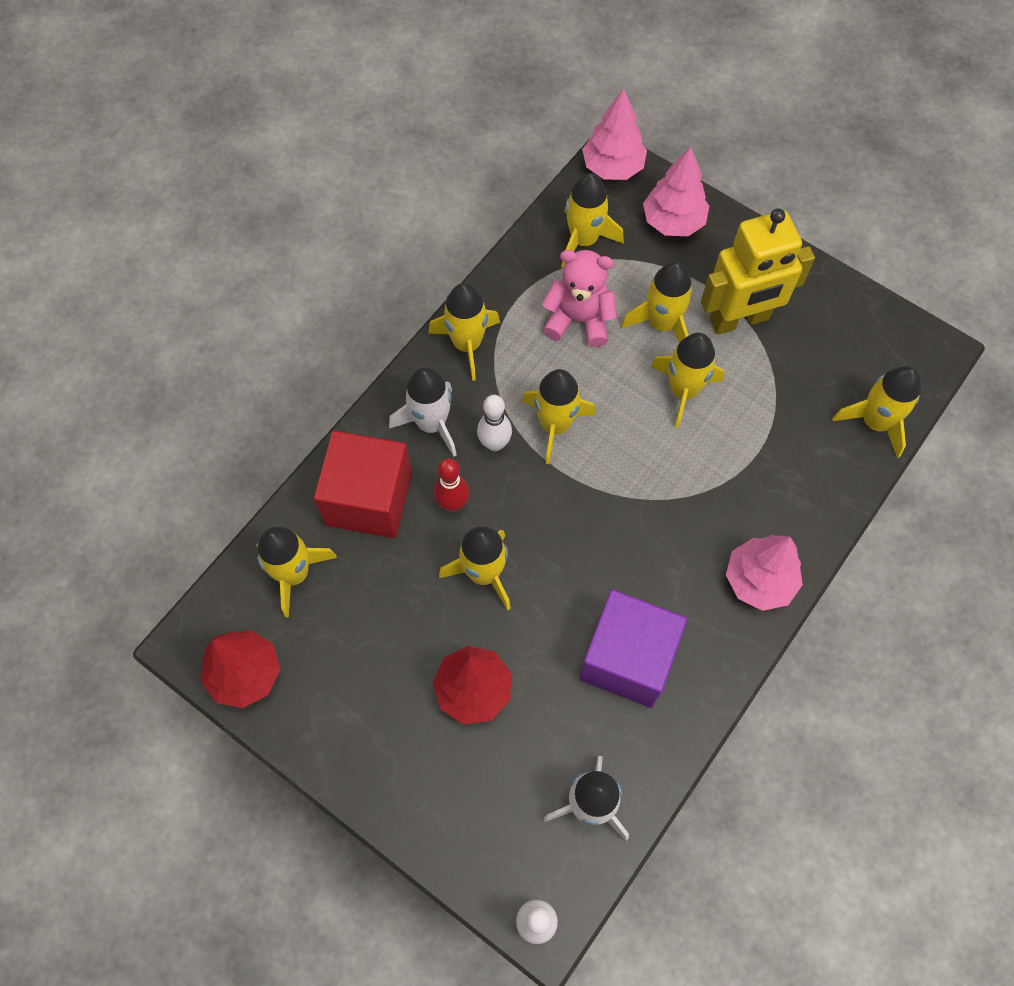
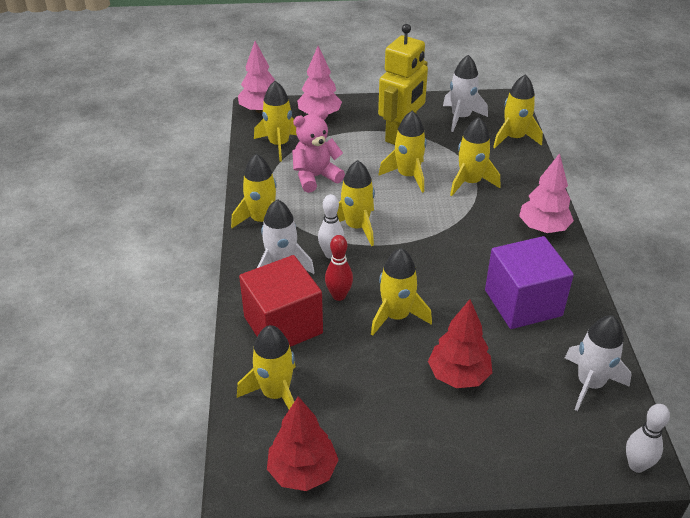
camera: 40 degrees left, 25 degrees down
(662, 323) = (363, 156): yellow rocket -> yellow rocket (470, 182)
(843, 342) = (461, 117): none -> white rocket

